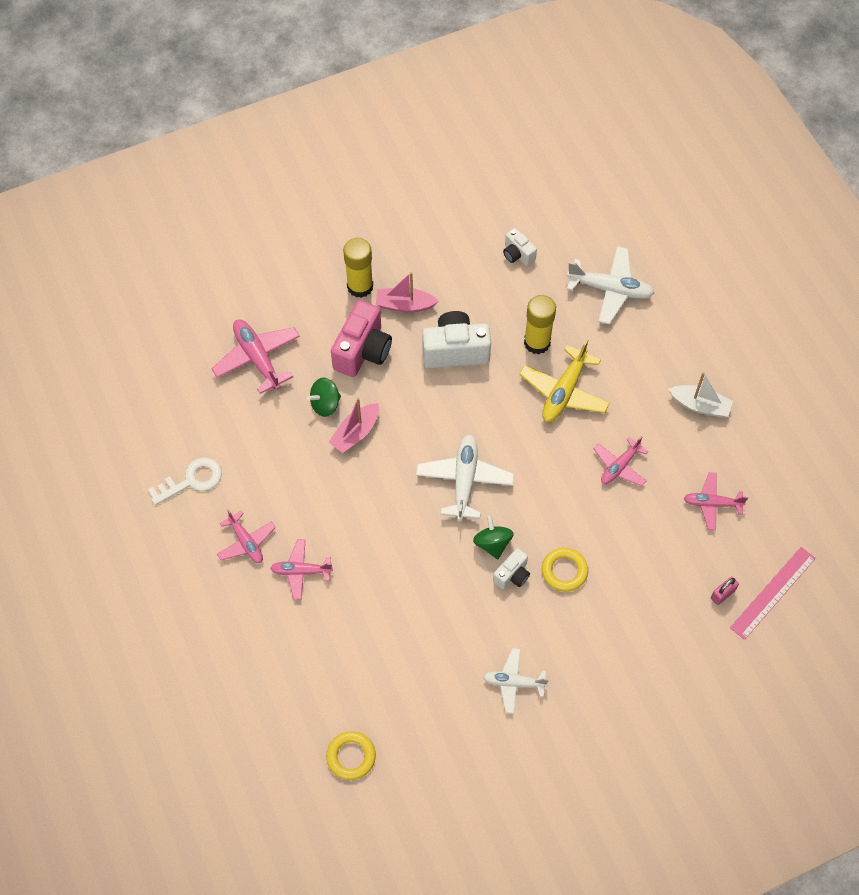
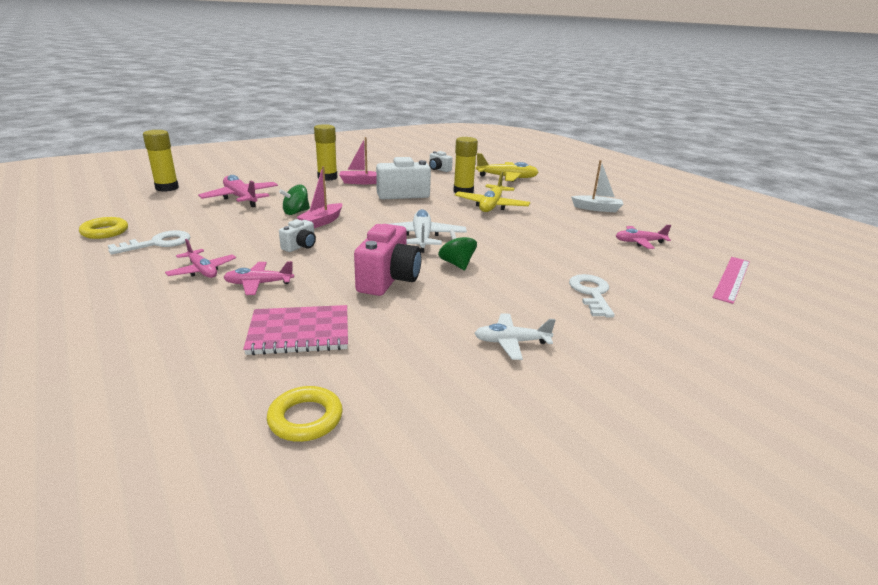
camera: 10 degrees left, 35 degrees down
(164, 322) = (167, 188): none -> yellow glue stick
(342, 654) = (299, 332): none -> pink notebook
(362, 351) = (329, 195): pink camera -> pink camera (388, 280)
(512, 575) = (482, 278): white camera -> white camera (300, 246)
(564, 571) = (532, 275): yellow ring -> yellow ring (105, 232)
(610, 289) = (507, 178): white plane -> yellow plane
(612, 611) = (591, 293): none -> white key
(619, 466) = (552, 230): pink plane -> none
(722, 594) = (688, 281): pink padlock -> none

